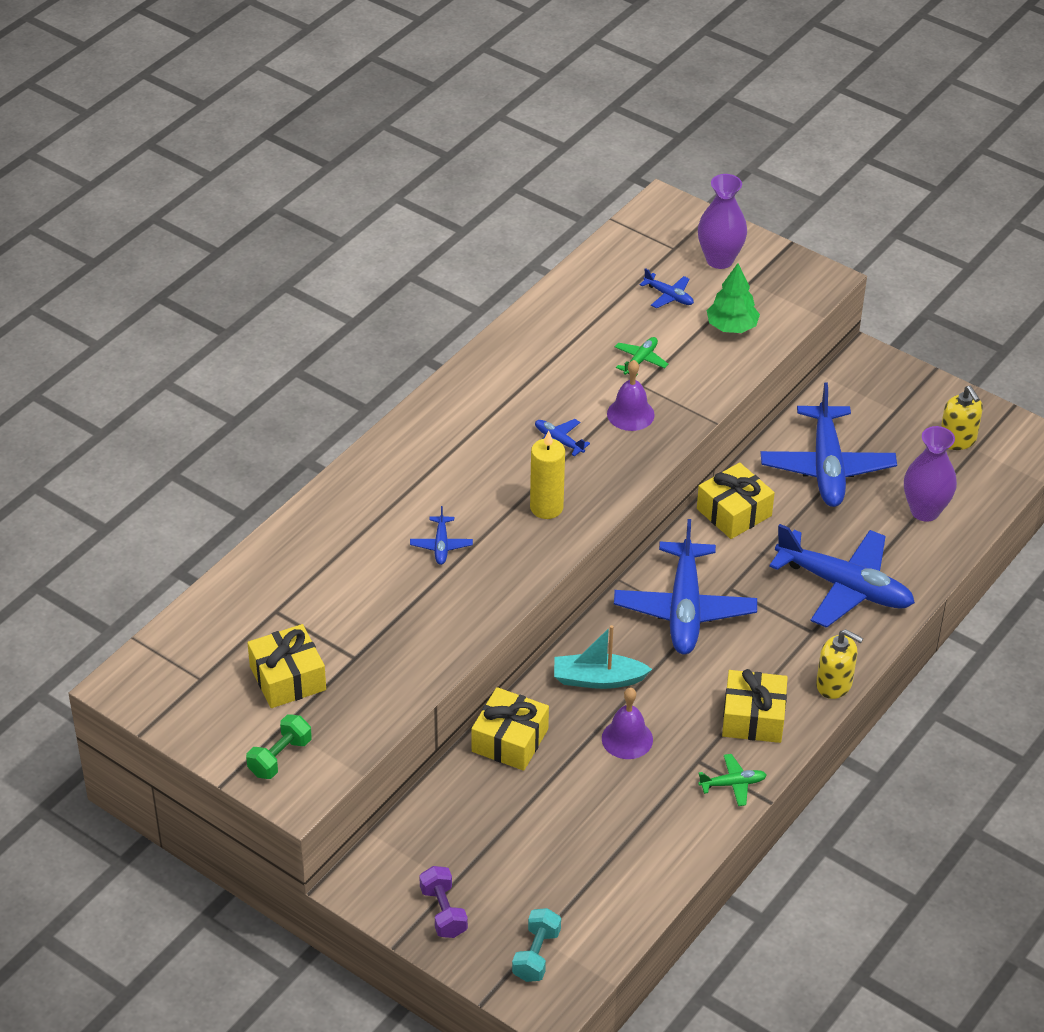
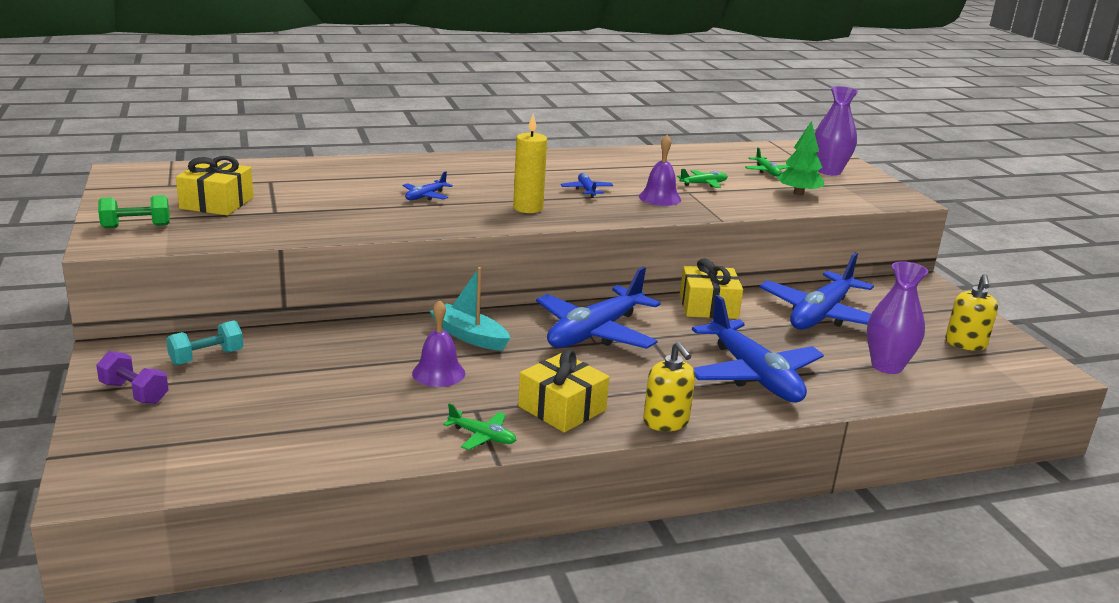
camera: 35 degrees right, 20 degrees down
(443, 912) = (134, 393): purple dumbbell -> purple dumbbell turned 75 degrees counterclockwise
(510, 740) = (352, 335): yellow gift -> none
(536, 955) = (145, 452): turquoise dumbbell -> turquoise dumbbell (206, 357)
(669, 296) = (767, 171): blue plane -> green plane

